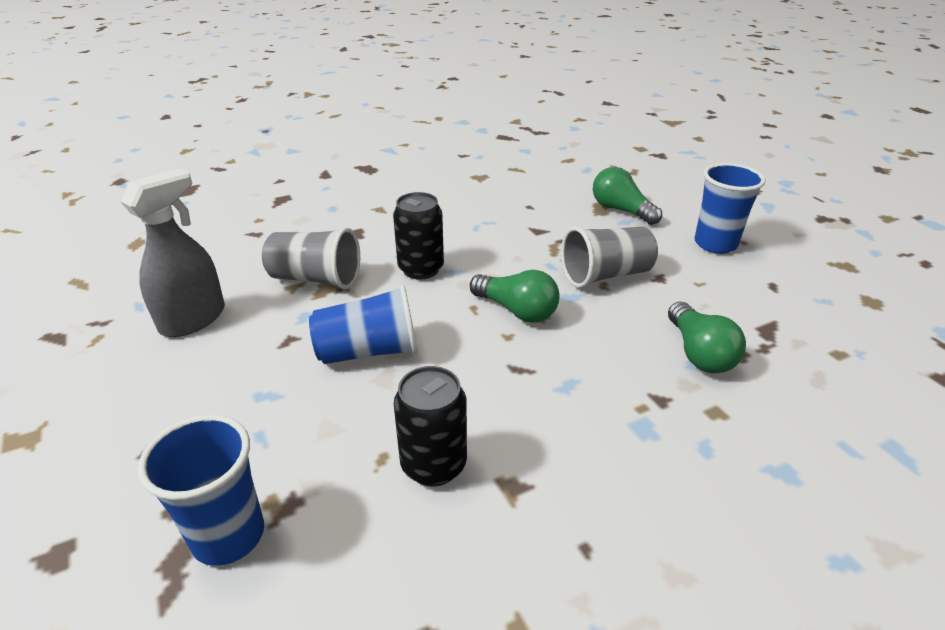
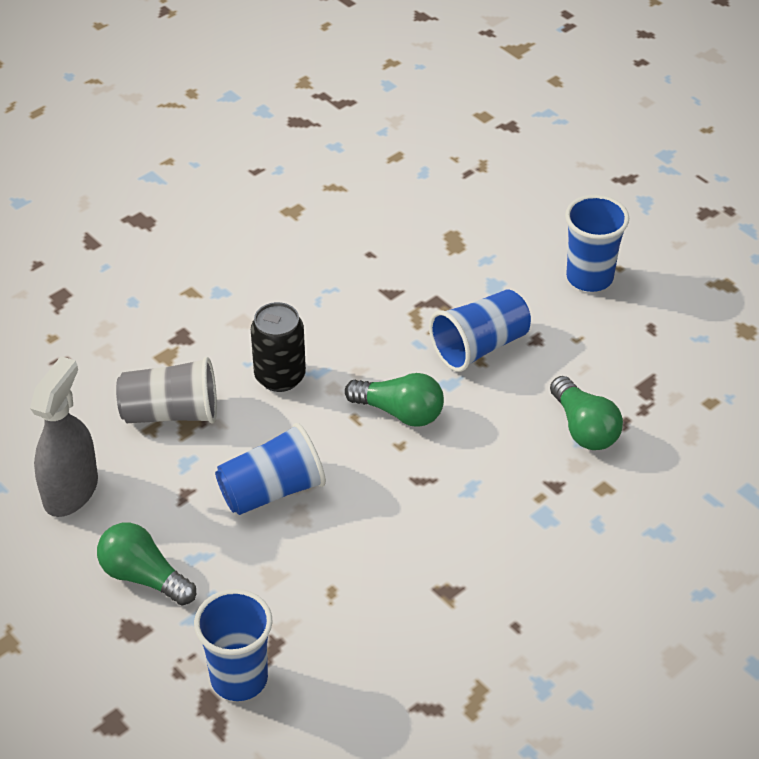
camera: 15 degrees left, 10 degrees up
(433, 465) = (377, 588): black can -> none
(605, 275) = (479, 346): grey cup -> blue cup
(621, 210) = (478, 241): green light bulb -> green light bulb (144, 576)

